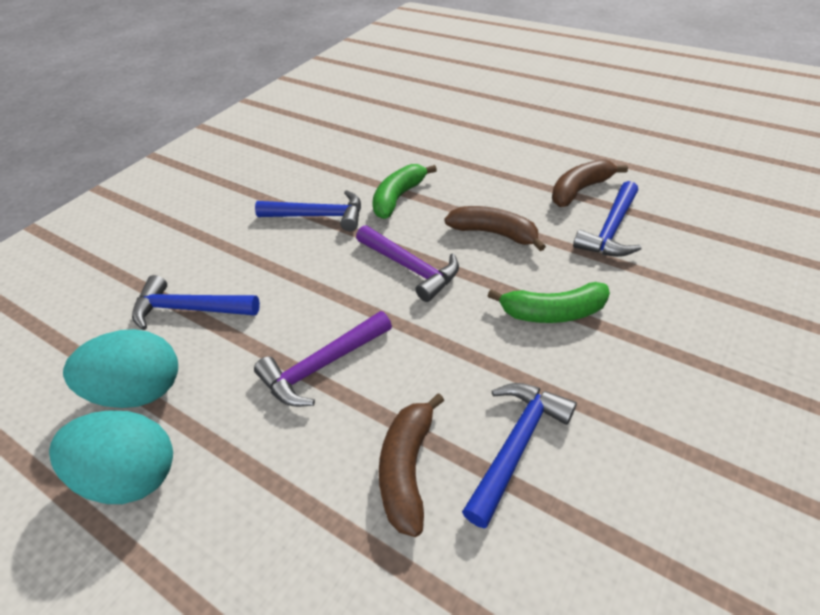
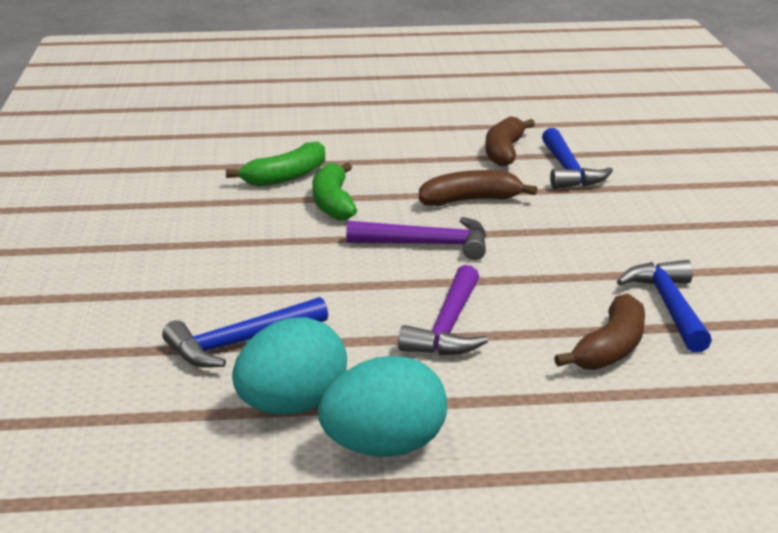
camera: 40 degrees left, 20 degrees down
(319, 216) = (266, 239): blue hammer -> none
(407, 468) = (611, 348): brown banana -> brown banana turned 120 degrees counterclockwise
(552, 312) = (593, 232): green banana -> green banana (286, 177)

